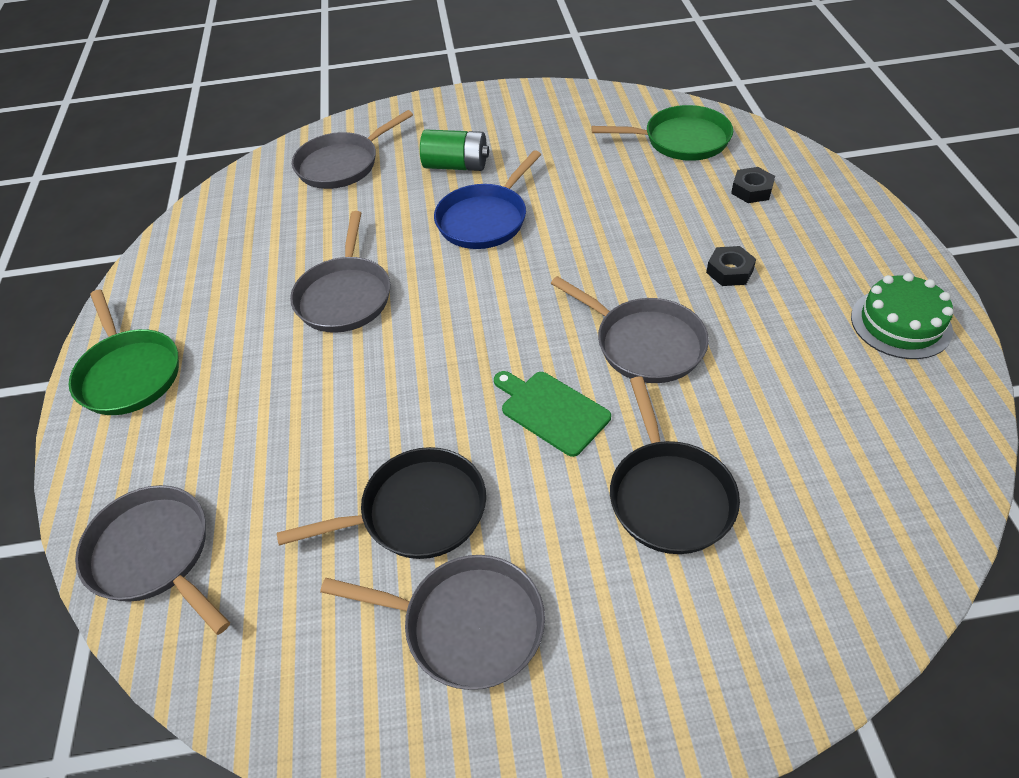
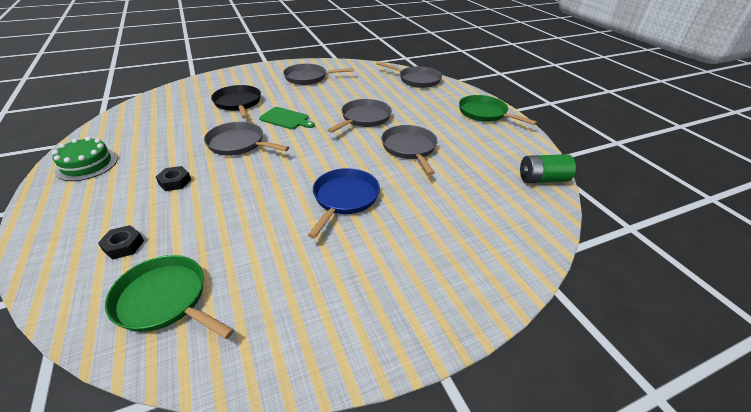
camera: 160 degrees right, 10 degrees down
(342, 164) = (486, 232): grey pan -> grey pan (364, 118)
(417, 512) = (333, 93): black pan -> none
(456, 166) = (386, 242): green battery -> green battery (542, 179)
(681, 140) = (165, 300): green pan -> green pan turned 45 degrees clockwise

